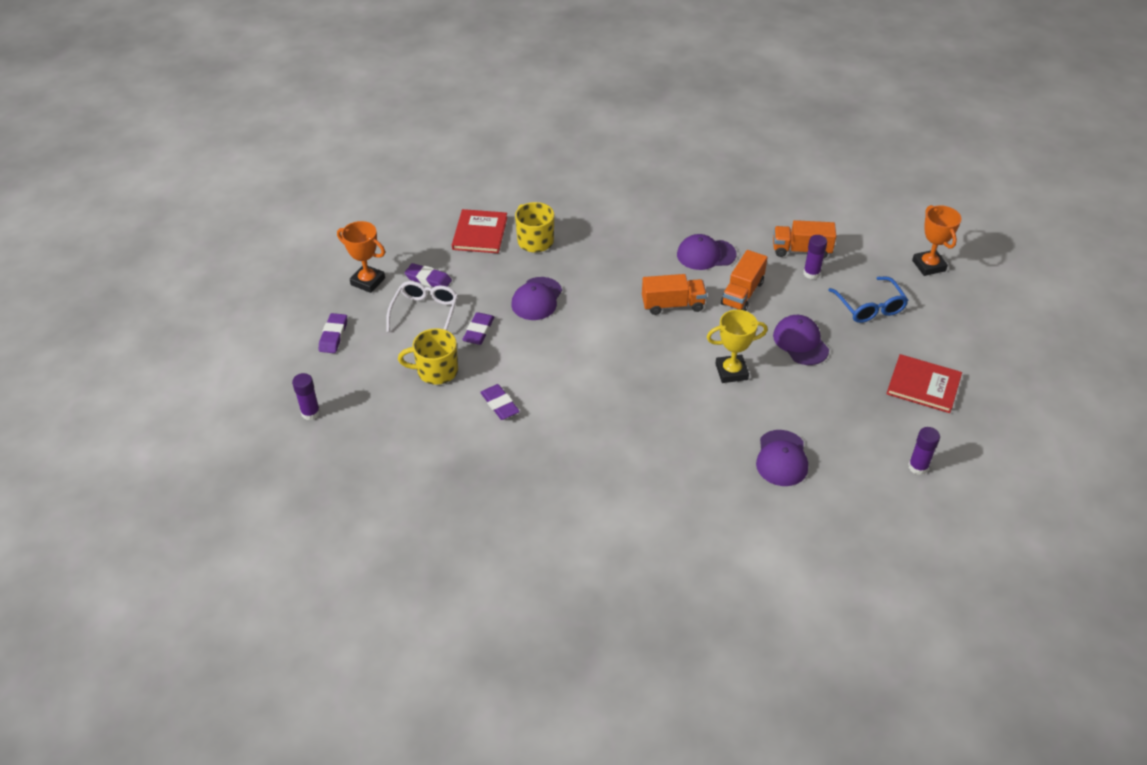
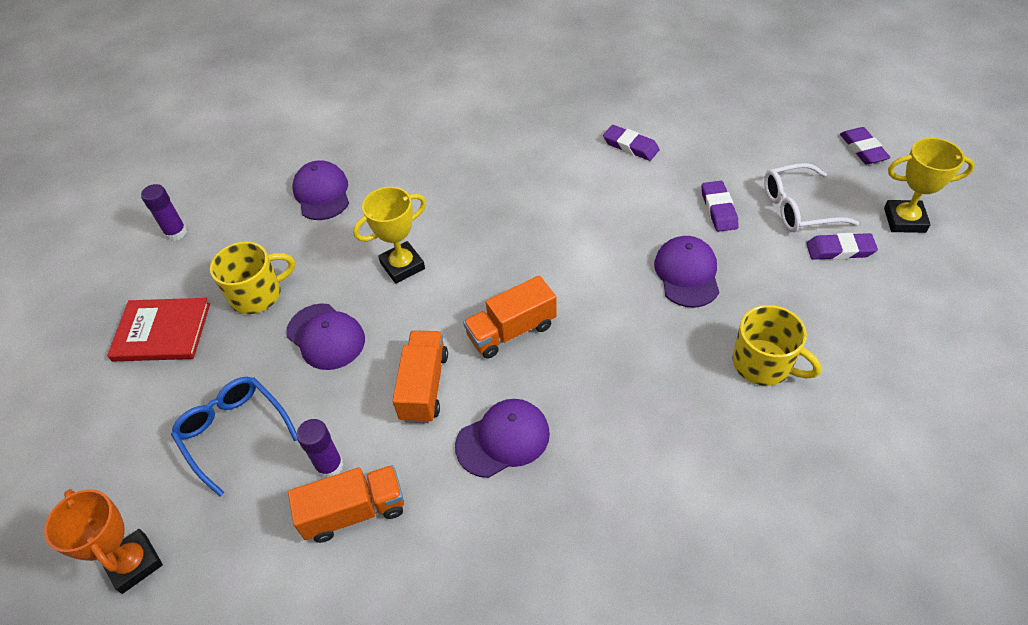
camera: 160 degrees right, 5 degrees up
(310, 413) = (796, 81): purple glue stick -> none
(368, 281) = (904, 220): orange trophy -> yellow trophy
(425, 313) = (798, 208): white glasses -> white glasses turned 90 degrees clockwise
(436, 371) = (722, 153): yellow mug -> yellow mug (257, 294)
(480, 233) = (848, 346): red book -> none

